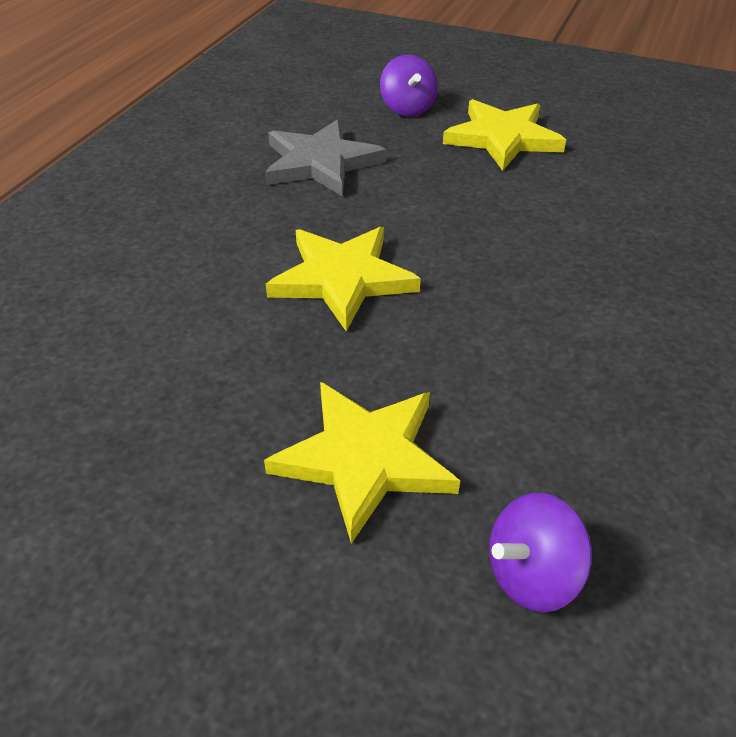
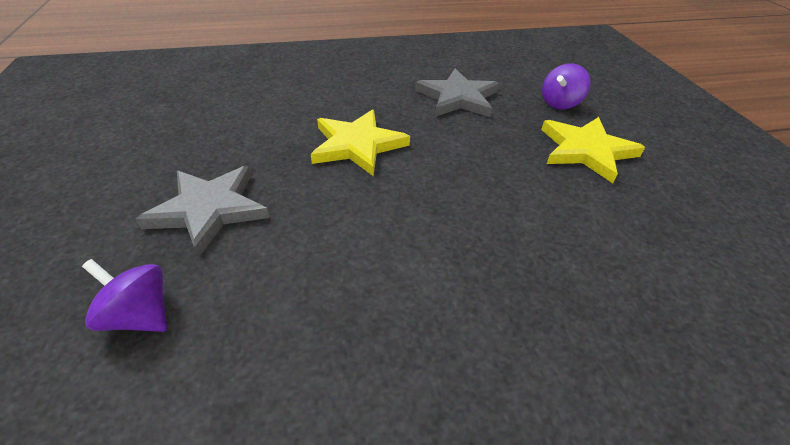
camera: 55 degrees right, 0 degrees up
(365, 458) = (209, 209): yellow star -> grey star

